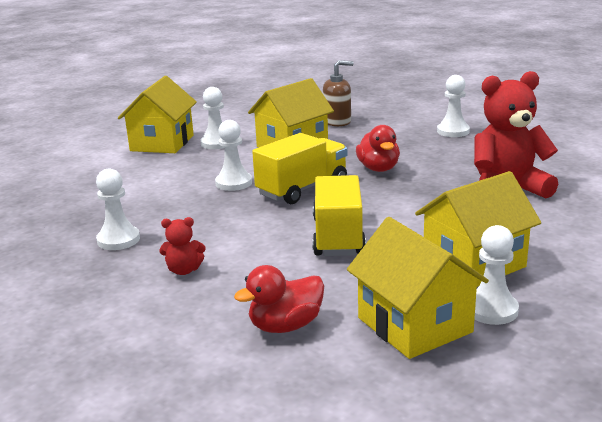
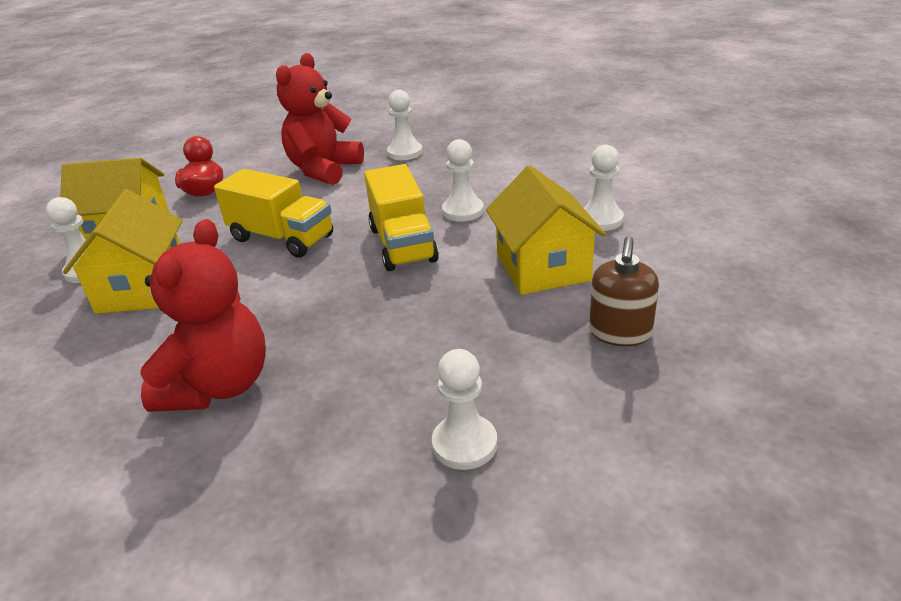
camera: 120 degrees right, 10 degrees up
(162, 143) = (631, 189): yellow house -> none
(184, 270) = (324, 170): red teddy bear -> red teddy bear, size x2.24
(378, 168) = (398, 309): red duck -> none

